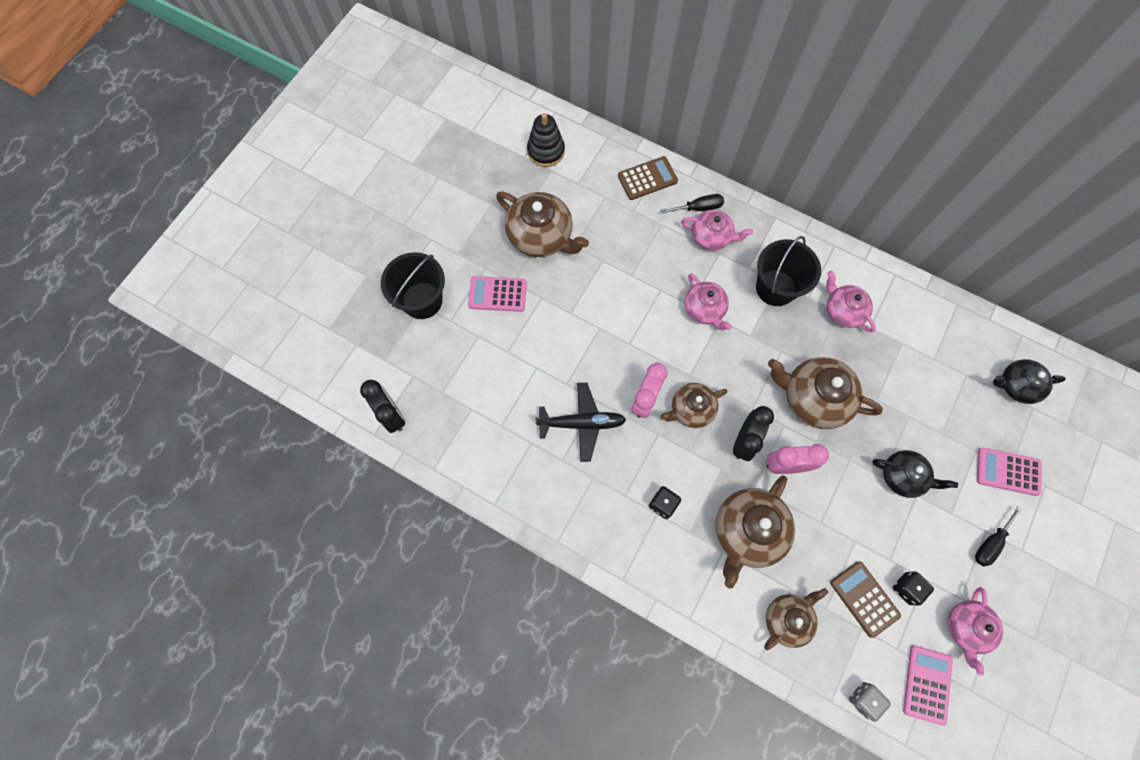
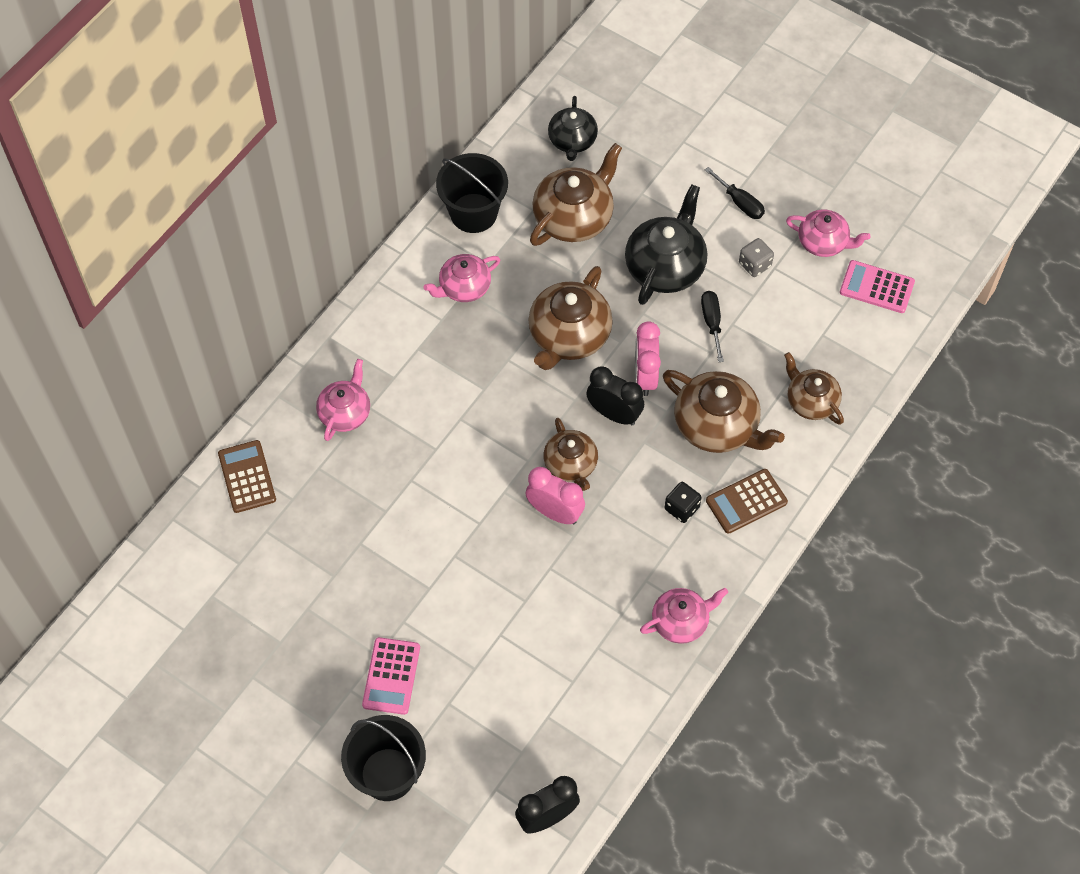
camera: 85 degrees left, 10 degrees down
(541, 236) = (313, 615): brown teapot -> brown teapot (574, 217)
(546, 151) = (180, 600): black stacking toy -> none
(581, 423) = (578, 587): black plane -> none
(699, 208) = (301, 421): black screwdriver -> black screwdriver (712, 322)
(704, 309) = (444, 433): pink teapot -> pink teapot (681, 621)
(775, 288) = (425, 352): black bucket -> black bucket (473, 213)
(863, 699) = (890, 345): grey dice -> grey dice (754, 265)
(864, 599) = (792, 326): brown calculator -> brown calculator (746, 501)
(903, 476) = (665, 266): black teapot -> black teapot, size x1.58
(906, 588) = (783, 286): black dice -> none
(1008, 471) = (666, 170): pink calculator -> none

